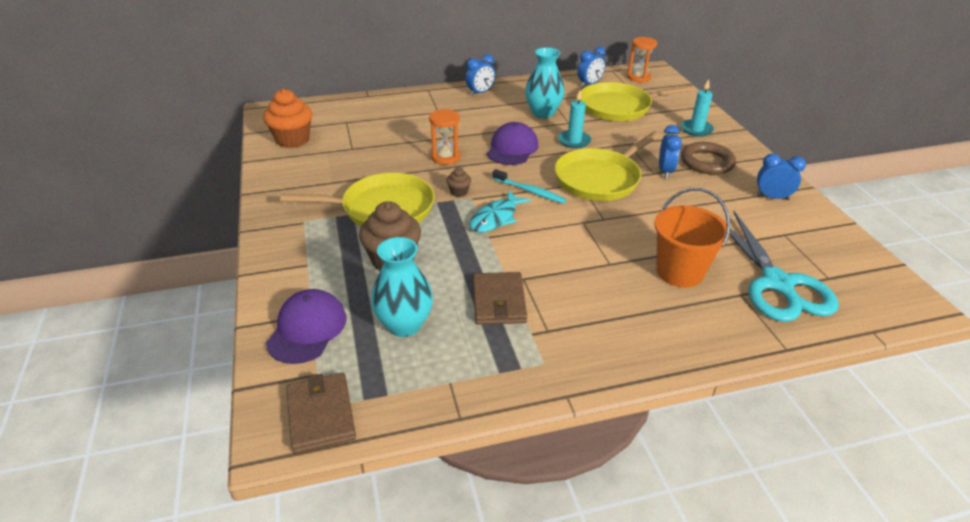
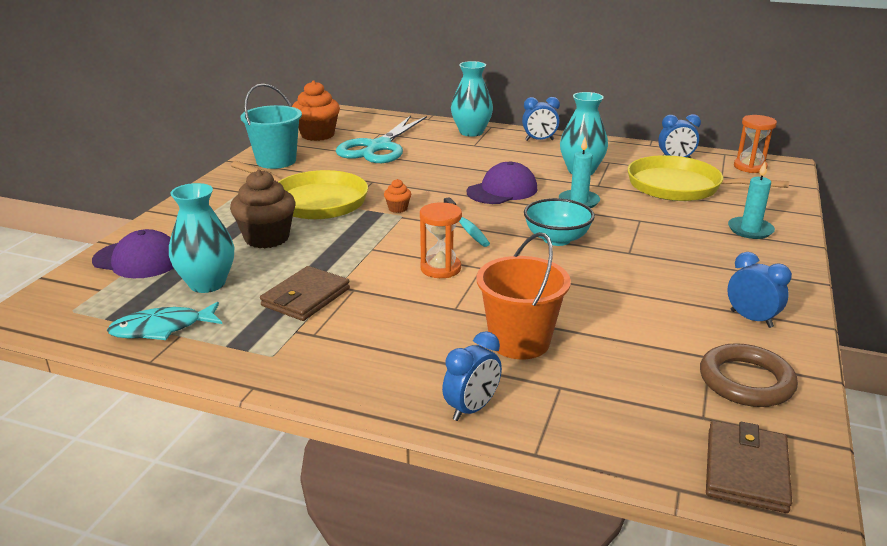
camera: 35 degrees right, 10 degrees down
(292, 179) = (276, 161): none -> turquoise bucket
(307, 329) = (138, 259): purple cap -> purple cap turned 60 degrees clockwise
(321, 414) = (65, 315): brown wallet -> brown wallet (746, 470)
(420, 100) = (471, 132): none -> turquoise vase
(445, 157) = (426, 180): orange hourglass -> orange hourglass (440, 268)
(459, 192) = (398, 208): brown cupcake -> orange cupcake
(496, 218) = (401, 237): turquoise fish -> turquoise fish (162, 328)
(600, 179) = (556, 239): yellow pan -> turquoise bowl
(665, 171) = (645, 255): blue clock -> blue clock (471, 409)
(707, 162) = (714, 262): brown ring -> brown ring (746, 381)
(777, 284) = (622, 396): turquoise scissors -> turquoise scissors (378, 147)

